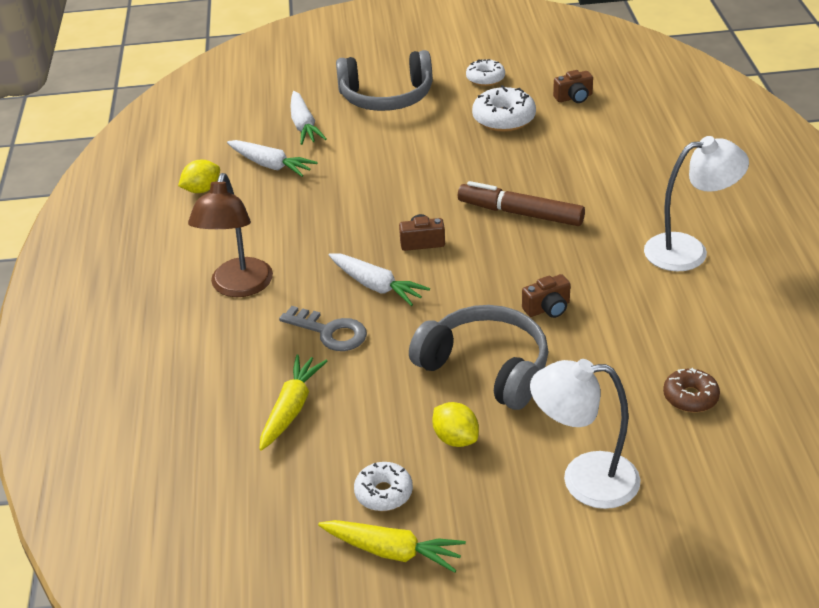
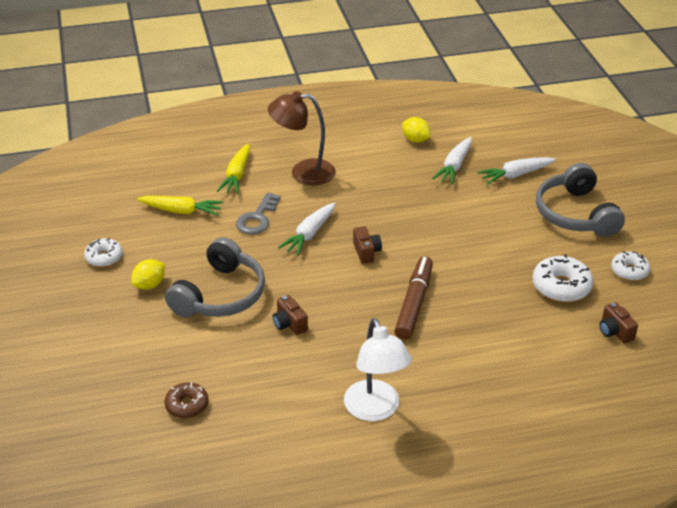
camera: 80 degrees right, 0 degrees up
(393, 551) = (56, 266): yellow carrot -> yellow carrot (237, 175)
(584, 480) = (106, 348): white lamp -> none

